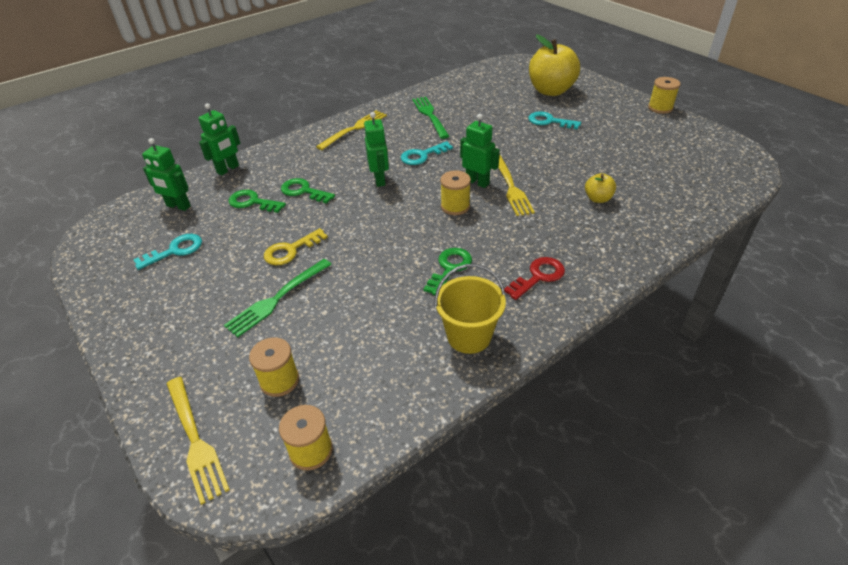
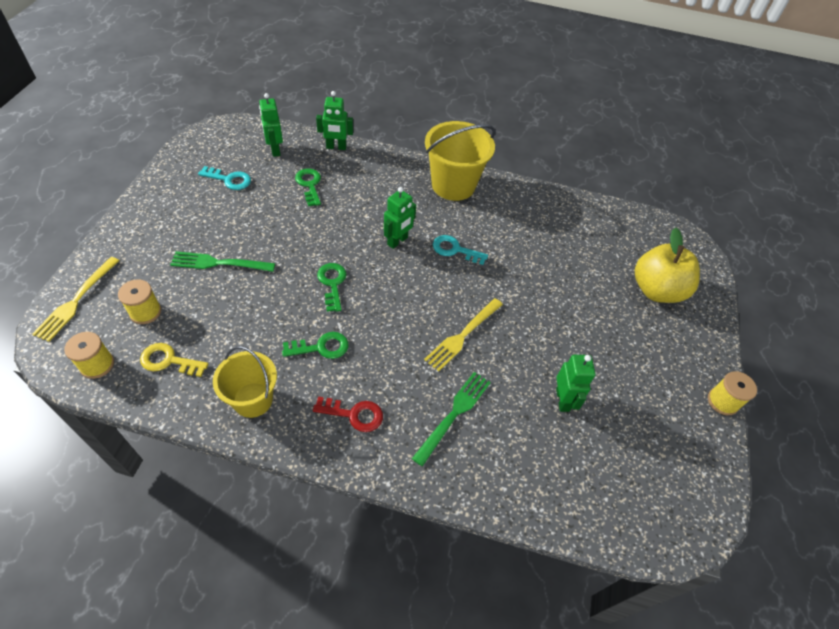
camera: 45 degrees right, 10 degrees up
(291, 250) = (273, 239): yellow key -> yellow key (169, 361)
(303, 191) = (345, 204): green key -> green key (332, 283)
(355, 129) = (453, 185): yellow fork -> yellow bucket
(430, 115) = (520, 222): green fork -> green fork (454, 414)
(455, 206) = (402, 310): yellow spool -> none
(477, 182) = (449, 308): green robot -> green robot (563, 400)
(549, 121) = (597, 315): turquoise key -> none
(598, 199) = (501, 412): yellow apple -> none

